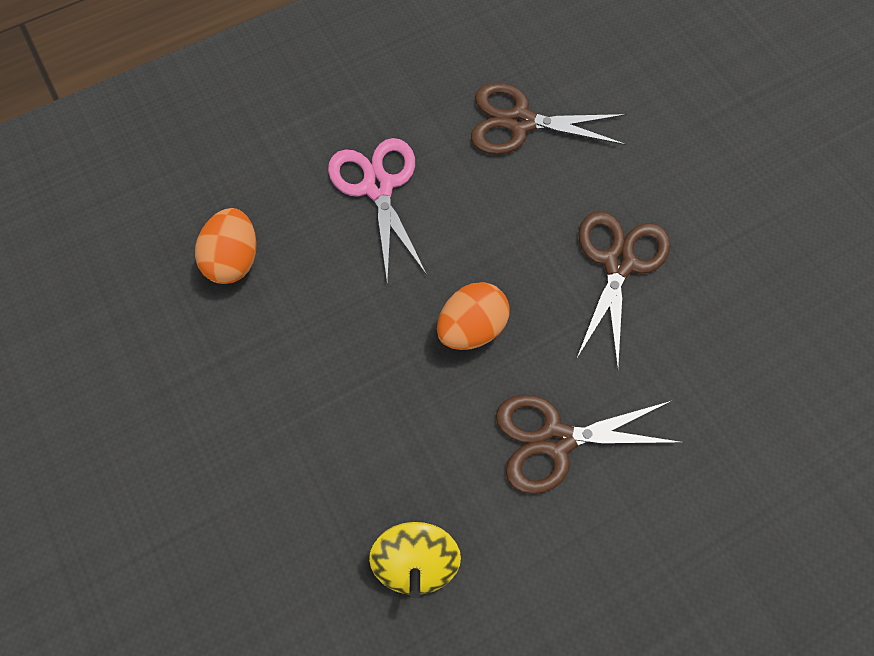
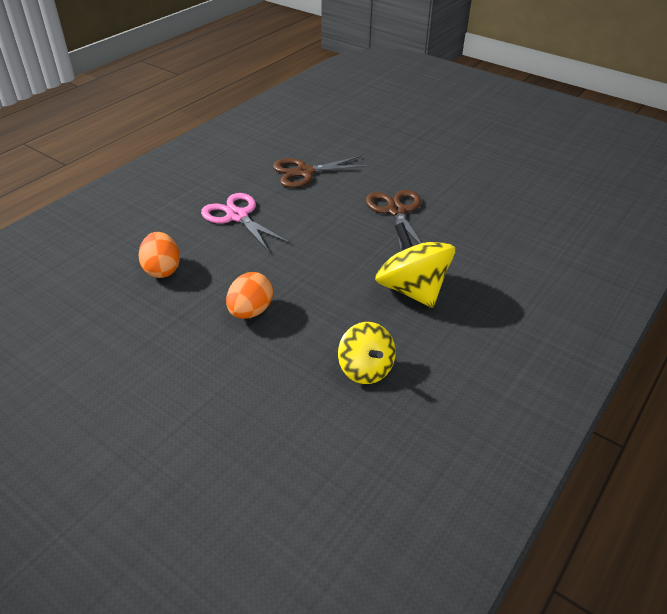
camera: 25 degrees left, 25 degrees down
(471, 328) = (331, 258): orange egg -> orange egg (250, 311)
(555, 440) = (412, 289): brown scissors -> yellow spinning top

